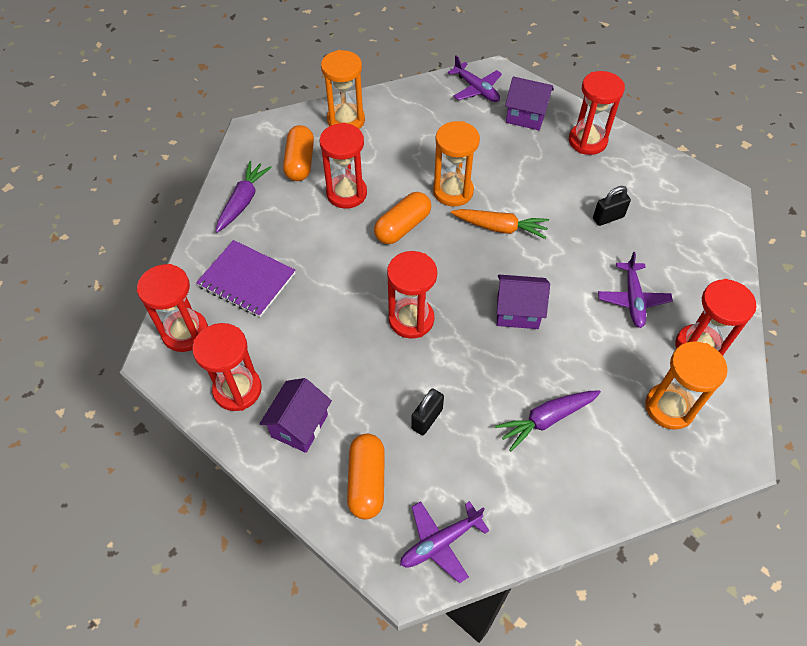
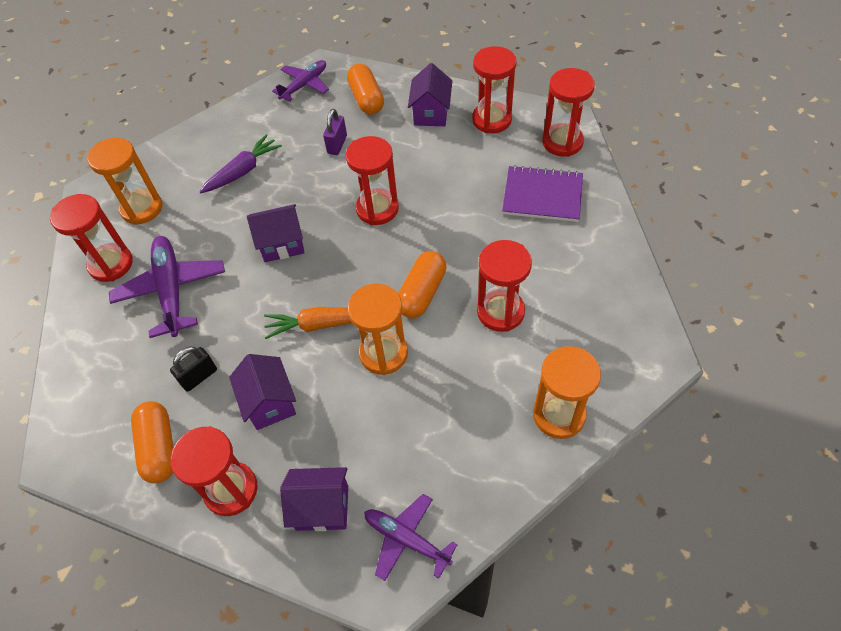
camera: 165 degrees right, 0 degrees up
(243, 201) = (603, 267): purple carrot -> none
(300, 162) = (575, 333): orange capsule -> orange capsule (159, 448)
(427, 419) = (337, 144): black padlock -> purple padlock
(551, 184) = (270, 403): none -> purple house
(632, 299) = (171, 290): purple plane -> purple plane, size x1.55

